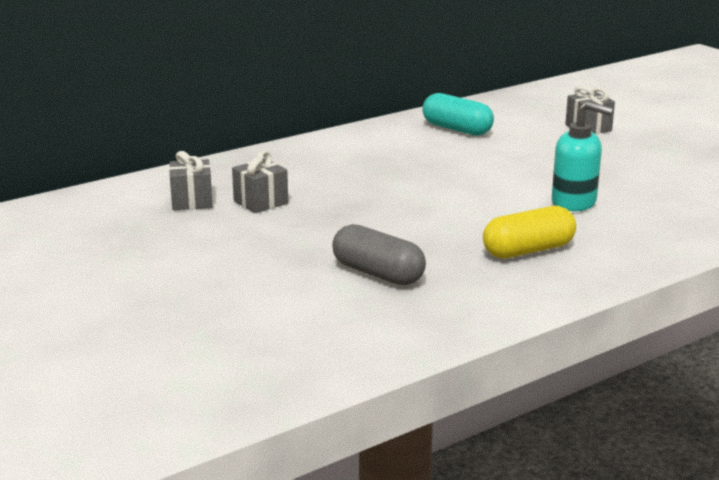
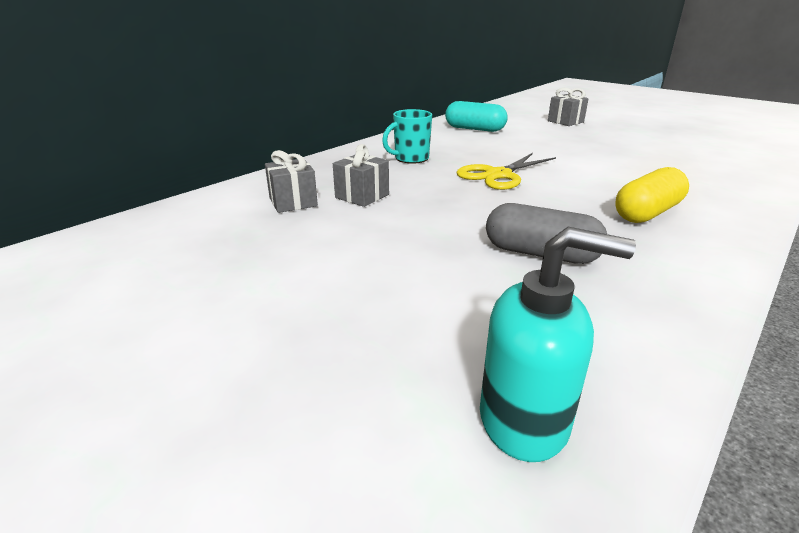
camera: 15 degrees left, 5 degrees up
(343, 164) = (410, 159): none -> turquoise mug
(421, 194) = (498, 175): none -> yellow scissors
(574, 202) = (627, 170): turquoise soap dispenser -> turquoise soap dispenser (524, 420)

